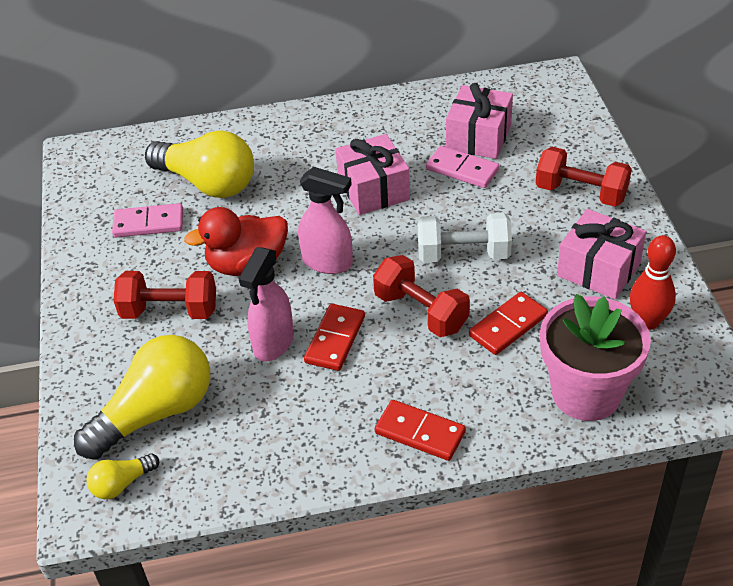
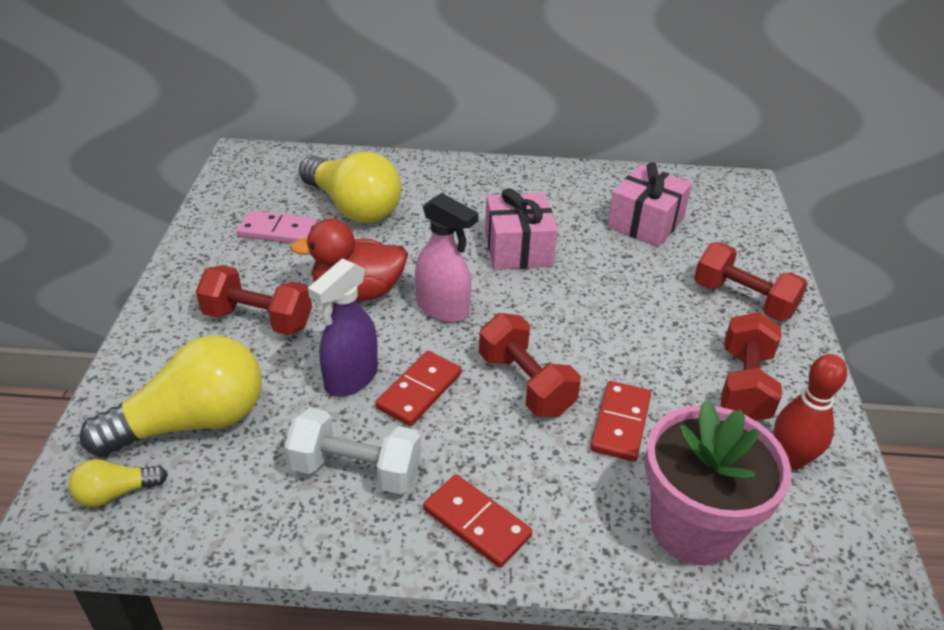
camera: 10 degrees right, 5 degrees down
(273, 343) = (350, 378): pink spray bottle -> purple spray bottle
(462, 169) = (618, 249): pink domino -> none
(463, 254) = (593, 334): white dumbbell -> white dumbbell (356, 470)
(508, 326) = (620, 423): red domino -> red domino turned 45 degrees counterclockwise
(598, 269) = (744, 385): pink gift -> red dumbbell

